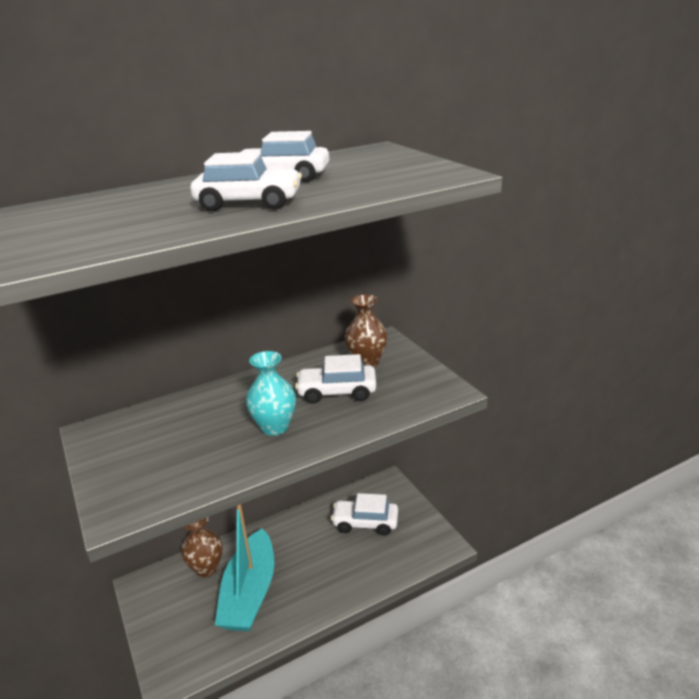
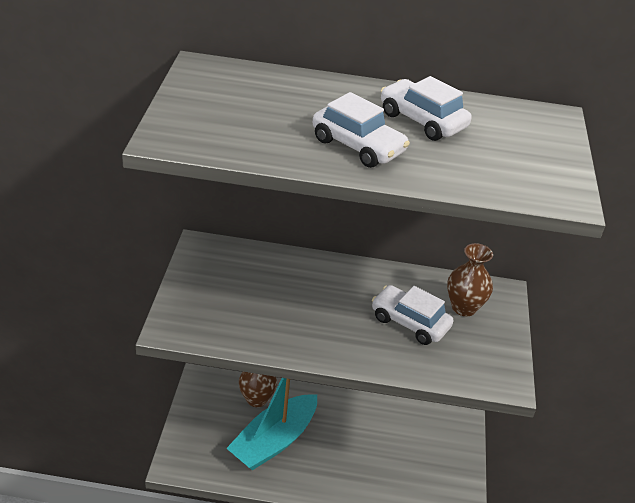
camera: 30 degrees right, 10 degrees up
(274, 427) = (332, 325): turquoise vase -> none
(365, 523) = (411, 446): white car -> none

